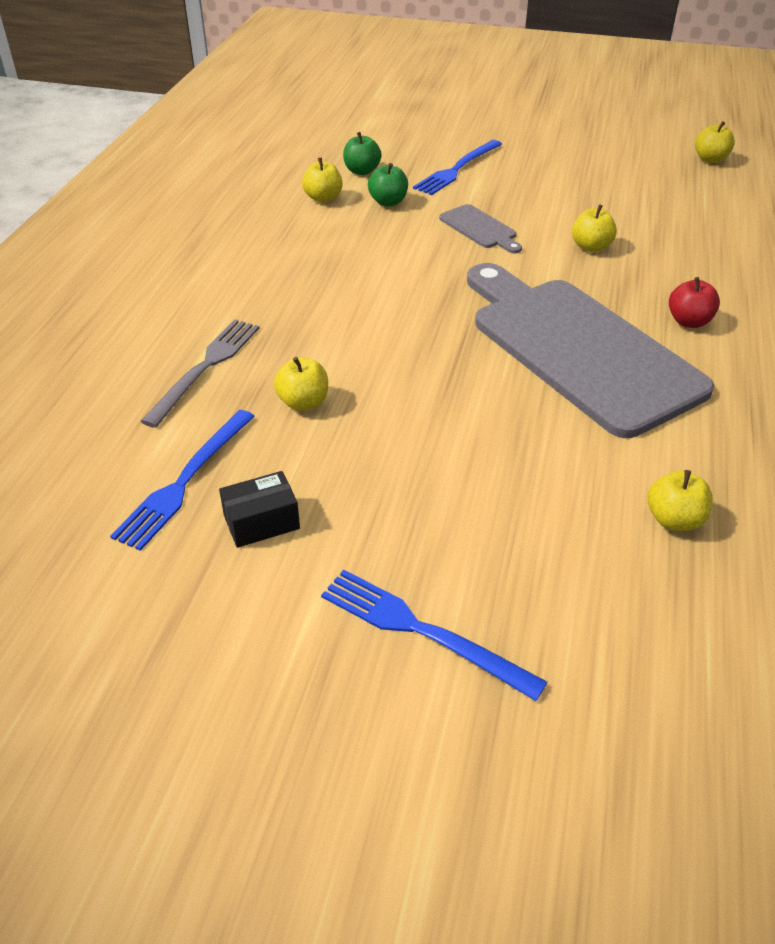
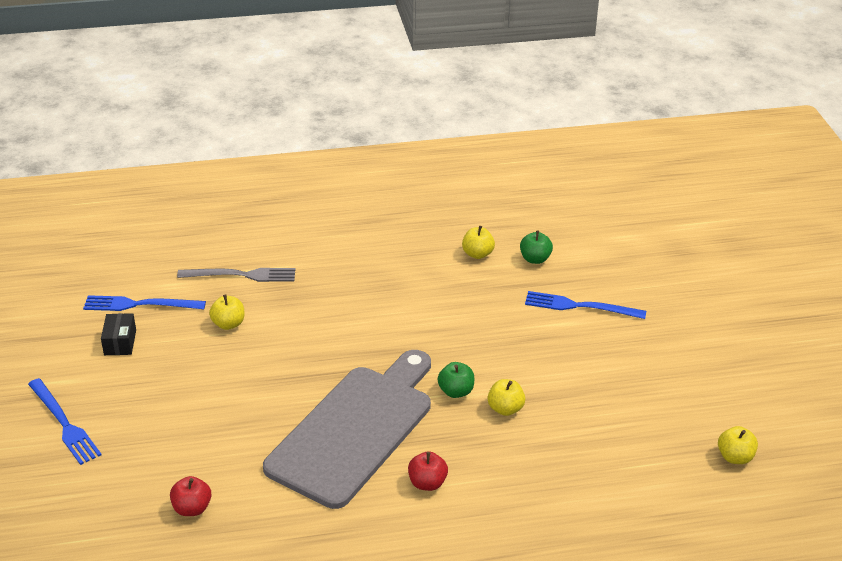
camera: 65 degrees right, 5 degrees down
(261, 522) = (120, 342): black box -> black box turned 45 degrees clockwise
(388, 202) = (496, 286): green apple -> green apple (456, 391)
(422, 631) = (64, 423): blue fork -> blue fork turned 135 degrees clockwise
(480, 228) = (490, 343): grey cutting board -> none
(674, 519) = (192, 508): yellow apple -> red apple

